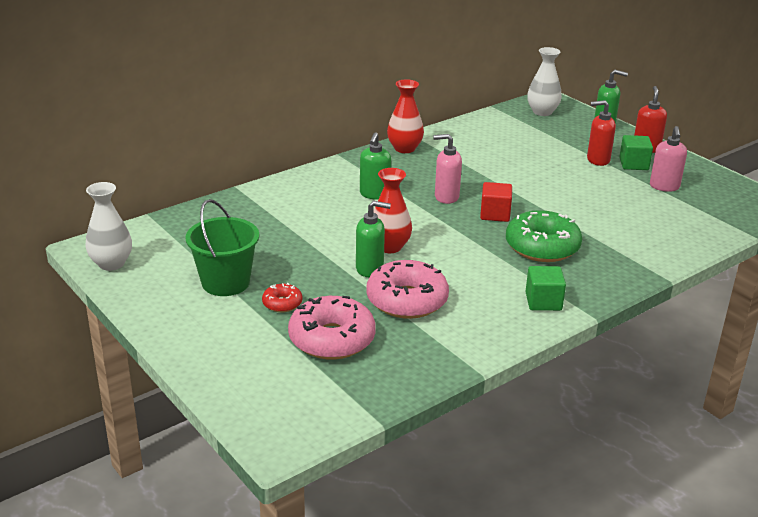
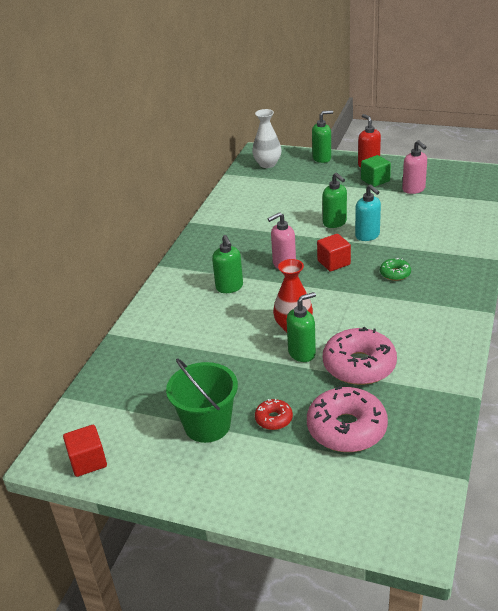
camera: 30 degrees left, 5 degrees up
(111, 263) = (88, 461): white vase -> red cube
(404, 148) = (205, 237): red vase -> none
(541, 184) = (335, 223): none -> green soap dispenser
(542, 247) = (395, 274): green donut -> green donut, size x0.49
(543, 302) = (446, 317): green cube -> none
(559, 206) = (367, 236): none -> turquoise soap dispenser
(597, 160) = (349, 187): red soap dispenser -> none

